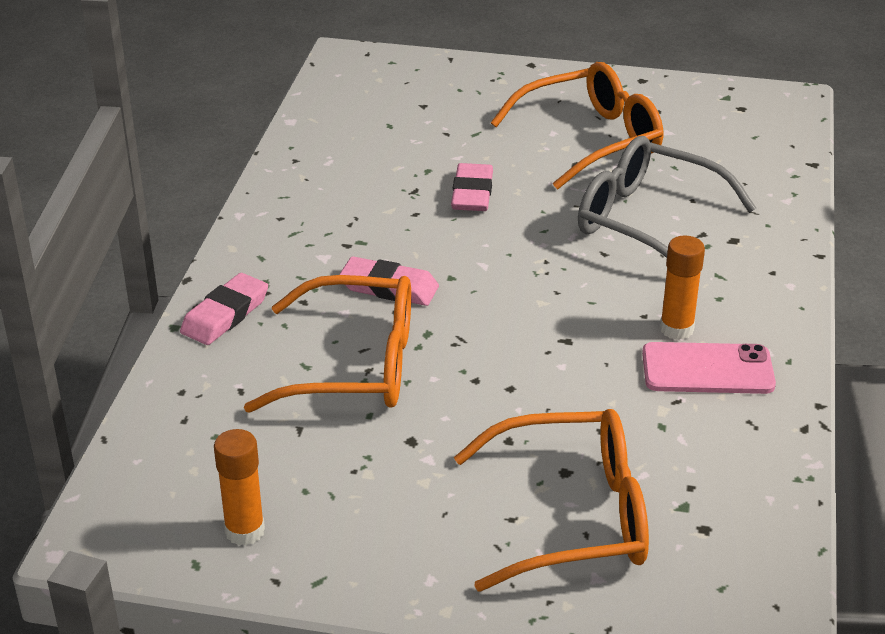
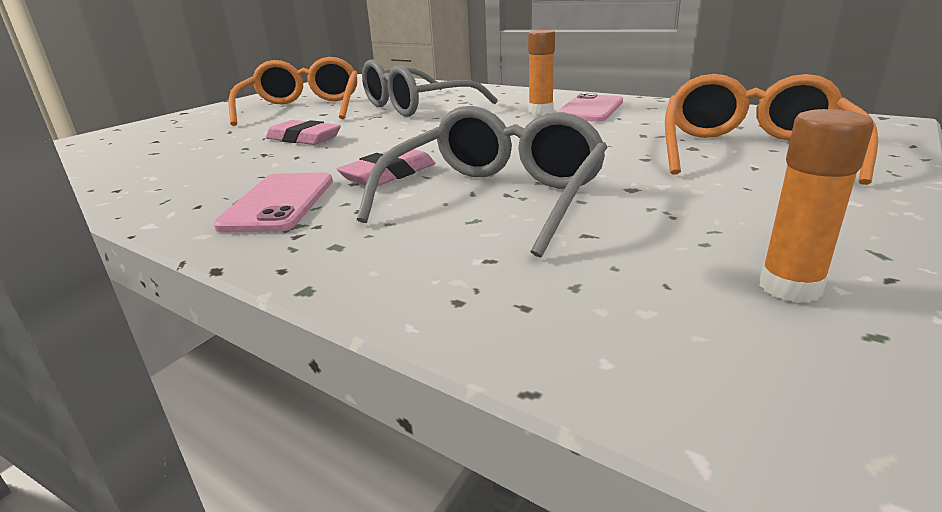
camera: 65 degrees left, 10 degrees down
(225, 315) = (327, 252): pink eraser -> none
(300, 255) = (279, 203): none -> pink phone
(355, 365) = (496, 198): orange glasses -> grey glasses

